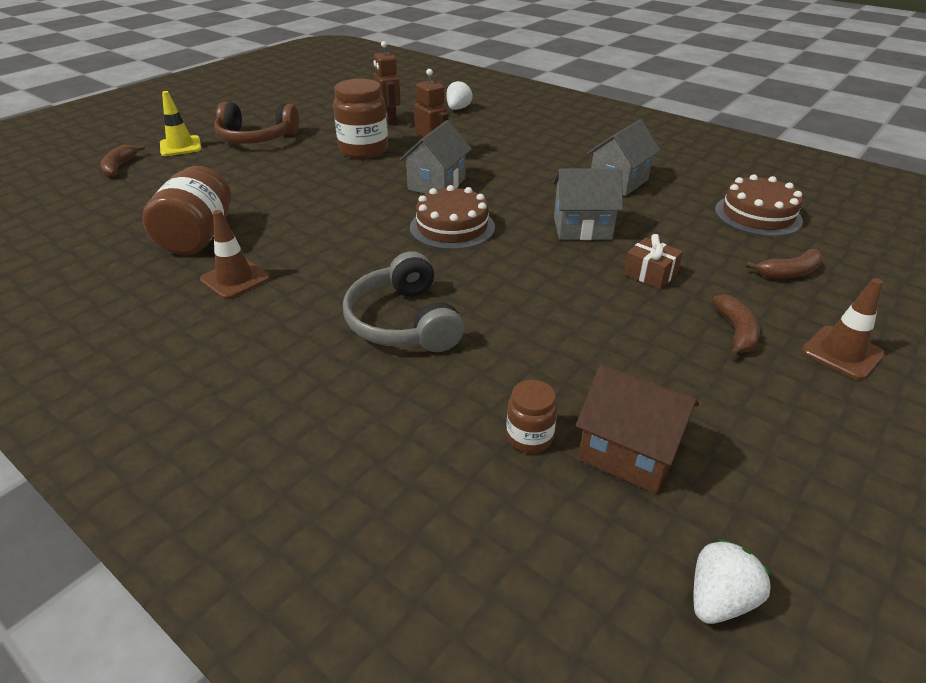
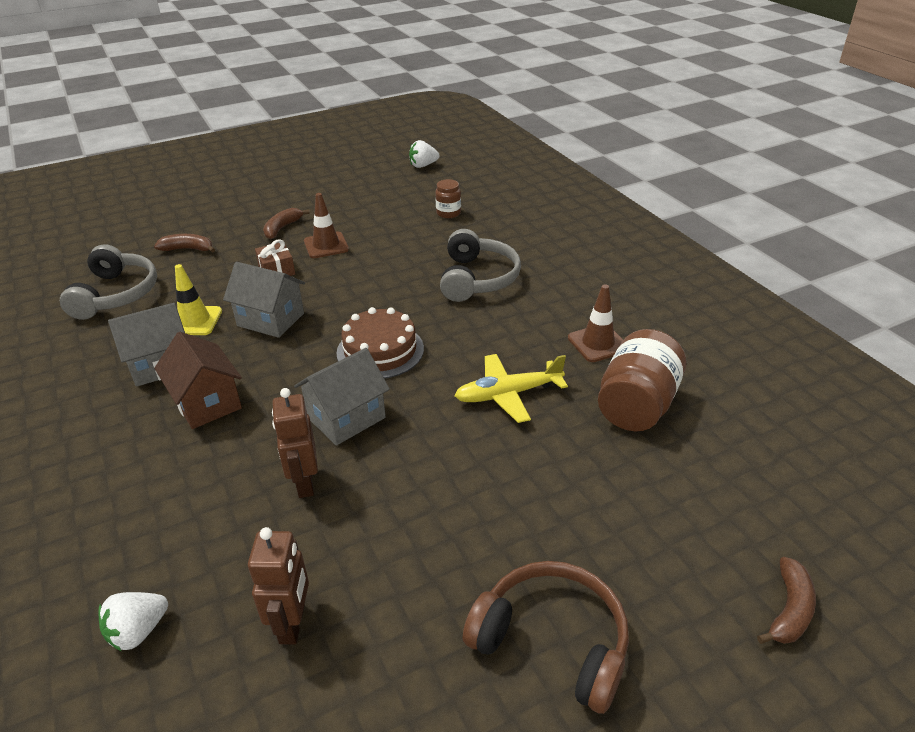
camera: 155 degrees left, 0 degrees up
(180, 146) = (695, 656): yellow traffic cone -> yellow traffic cone (194, 321)
(316, 221) = (508, 394): none -> yellow plane
(364, 150) = (389, 530): brown jar -> none
(629, 452) = (408, 200): brown house -> brown house (207, 403)
(758, 215) = (116, 294): brown cake -> grey headphones
(842, 353) = (246, 208): brown traffic cone -> brown traffic cone (326, 245)

